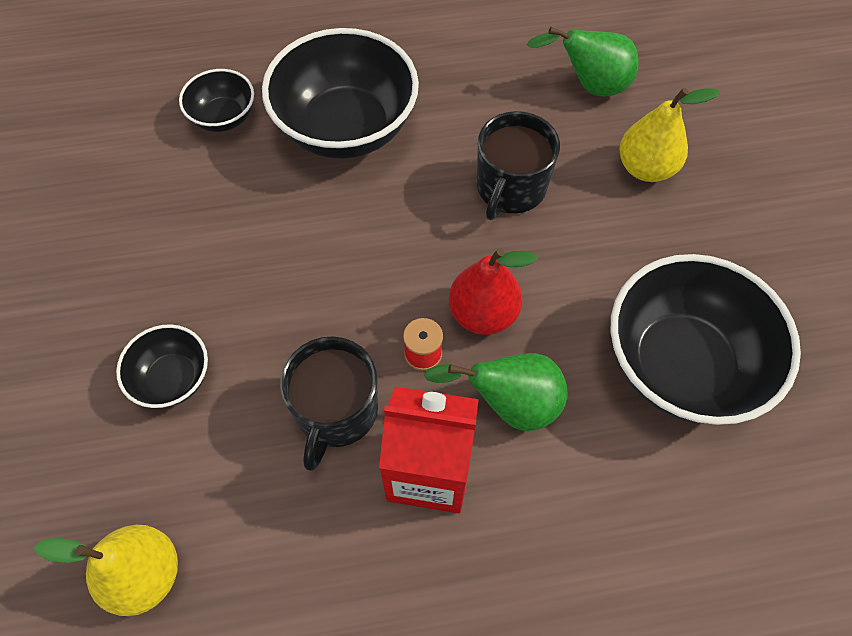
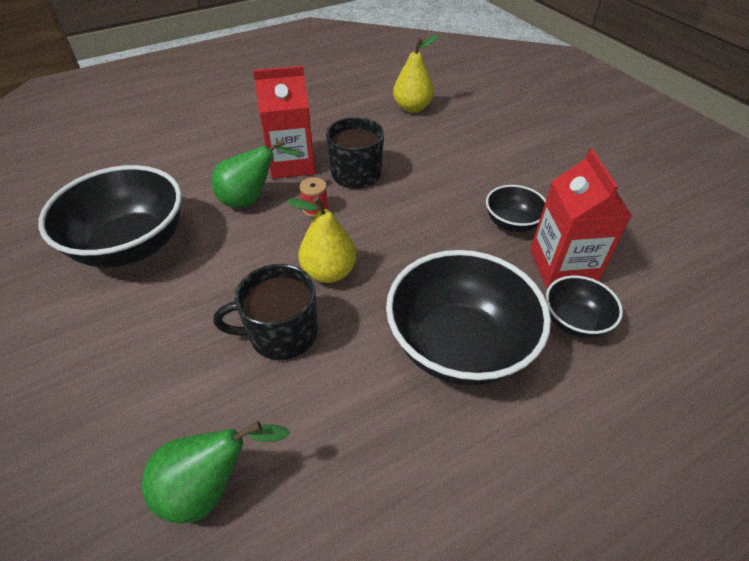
camera: 160 degrees right, 15 degrees down
(173, 378) = (458, 164): black bowl -> black bowl (512, 223)
(181, 173) = (562, 266): none -> red carton
(483, 314) = (281, 238): red pear -> none
(510, 188) = (281, 333): black mug -> black mug turned 105 degrees counterclockwise
(646, 168) = (145, 394): yellow pear -> yellow pear (329, 272)

